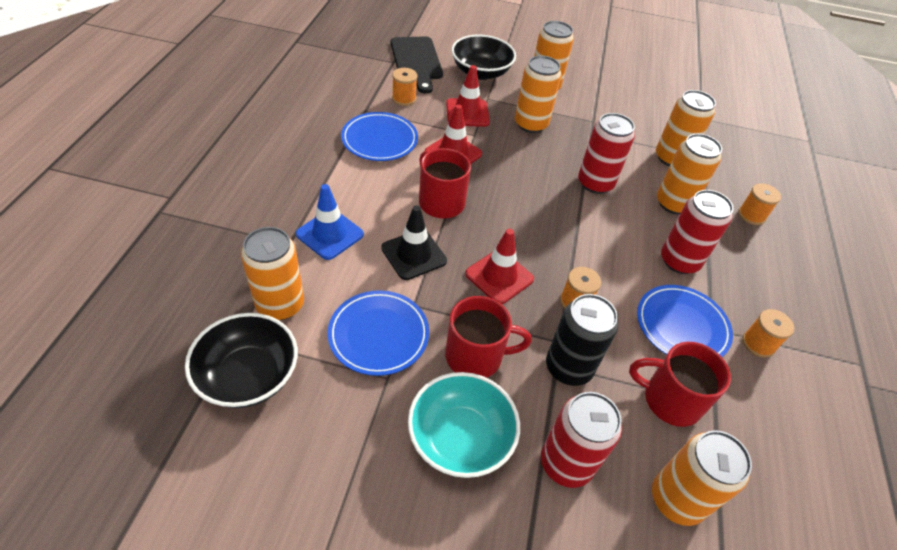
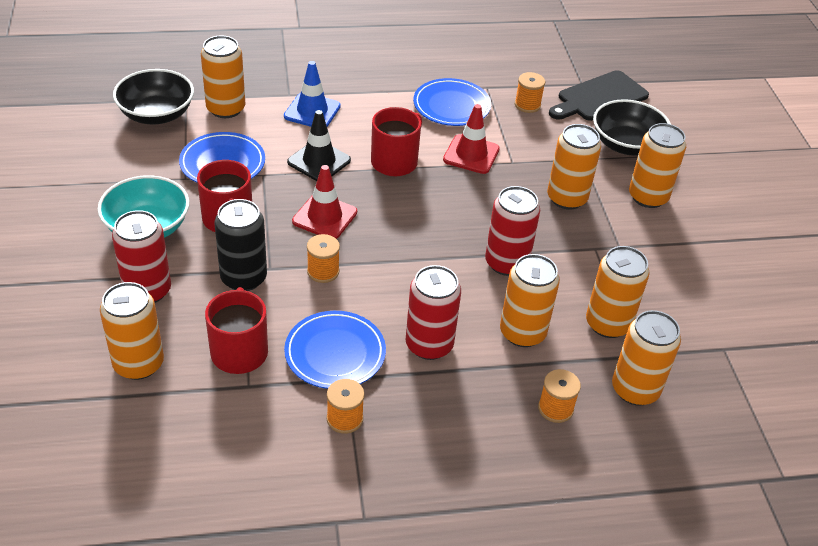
camera: 70 degrees right, 5 degrees down
(467, 113) = (544, 150): red traffic cone -> none
(735, 171) = (635, 389): none -> orange can

